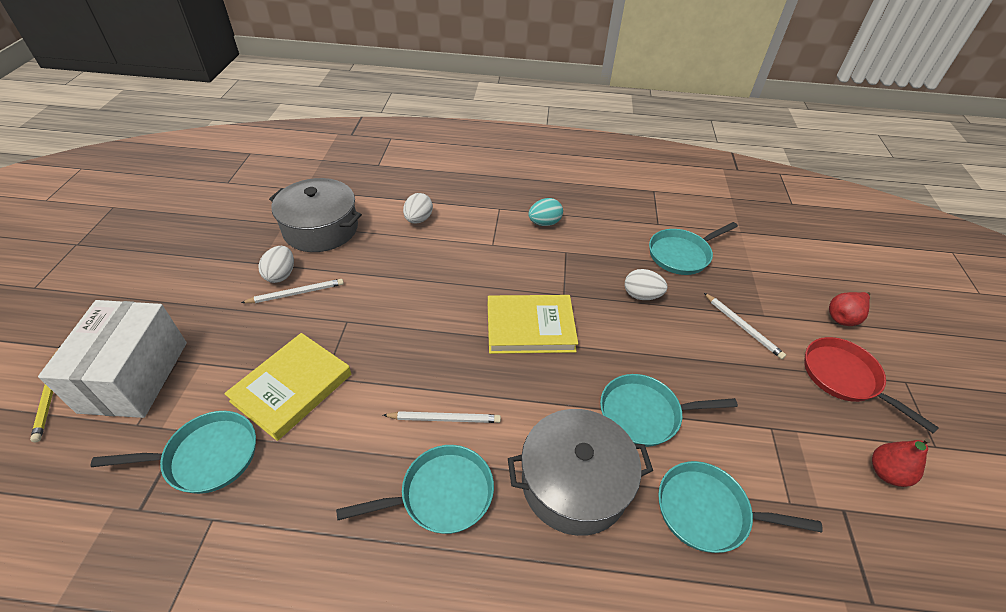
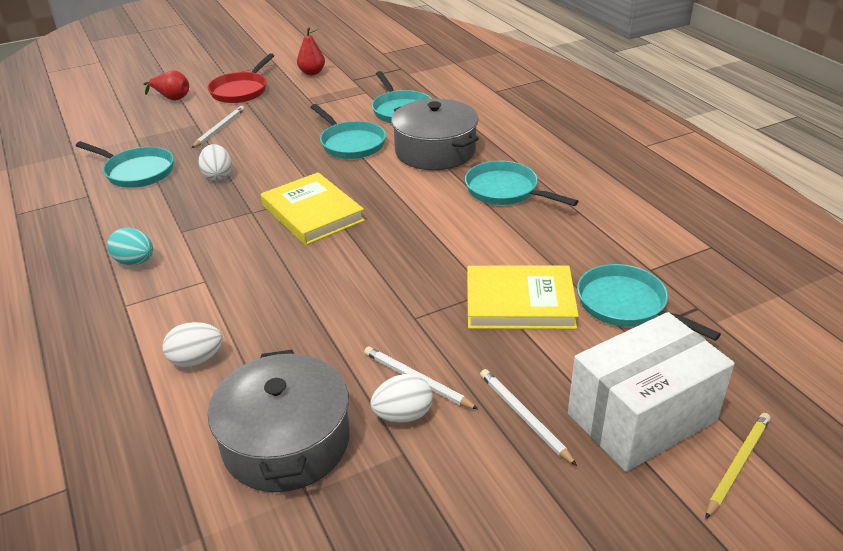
camera: 120 degrees left, 10 degrees down
(444, 419) = (450, 214): white pencil -> white pencil (524, 417)

